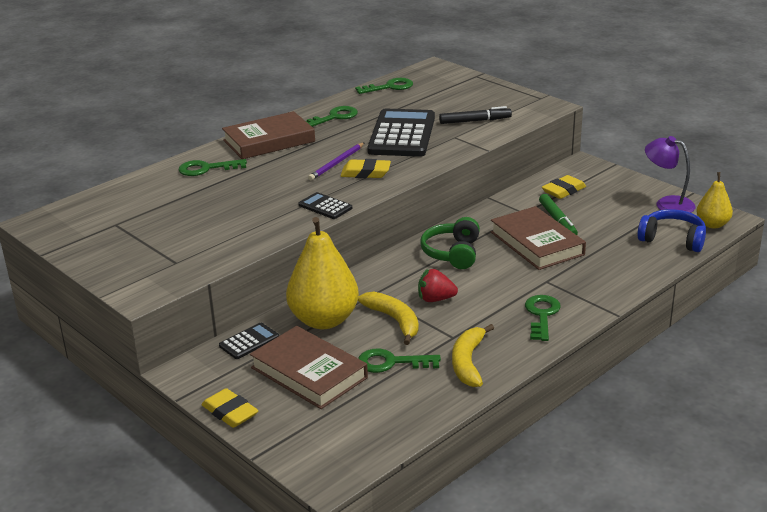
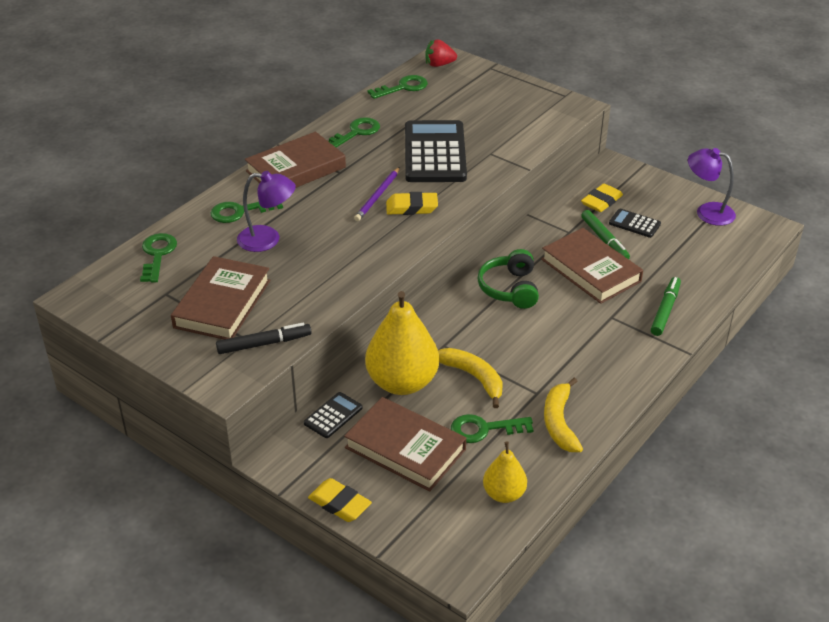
camera: 10 degrees left, 10 degrees up
(163, 234) = (222, 304): none -> brown book
(223, 190) = (268, 239): none -> purple lamp
(325, 206) = (382, 255): black calculator -> black calculator (634, 224)
(435, 299) = (507, 348): red strawberry -> red strawberry (439, 64)
(475, 121) = (506, 130): black marker -> black marker (264, 344)
(541, 315) = (617, 359): green key -> green key (157, 255)
(602, 279) = (665, 310): none -> green marker
(672, 239) = (722, 256): blue headphones -> none
(712, 224) = (756, 235): yellow pear -> yellow pear (504, 494)

